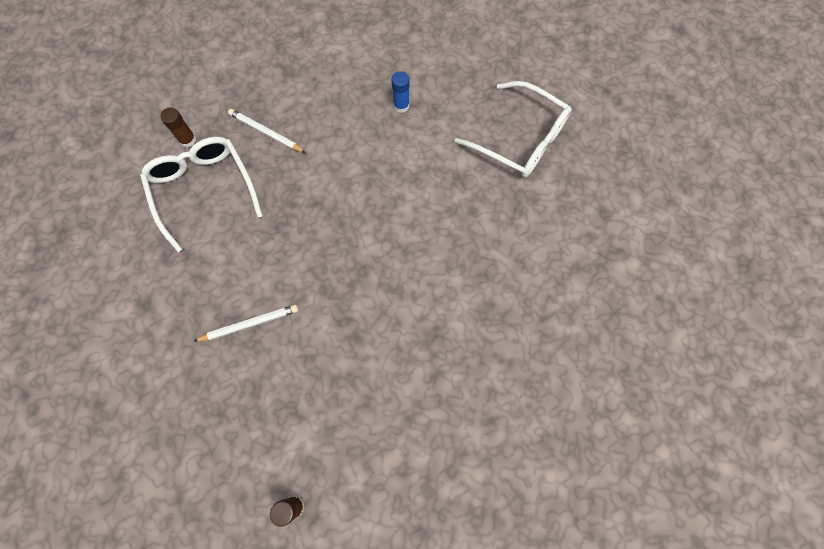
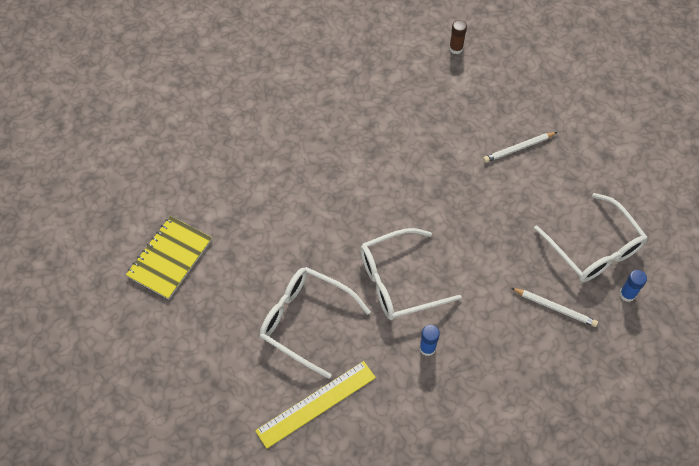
camera: 175 degrees right, 10 degrees down
(188, 140) = (627, 294): brown glue stick -> blue glue stick
(420, 171) = (399, 281): none -> white glasses
(510, 67) = (316, 404): none -> yellow ruler
(671, 215) = (170, 258): none -> yellow notebook

